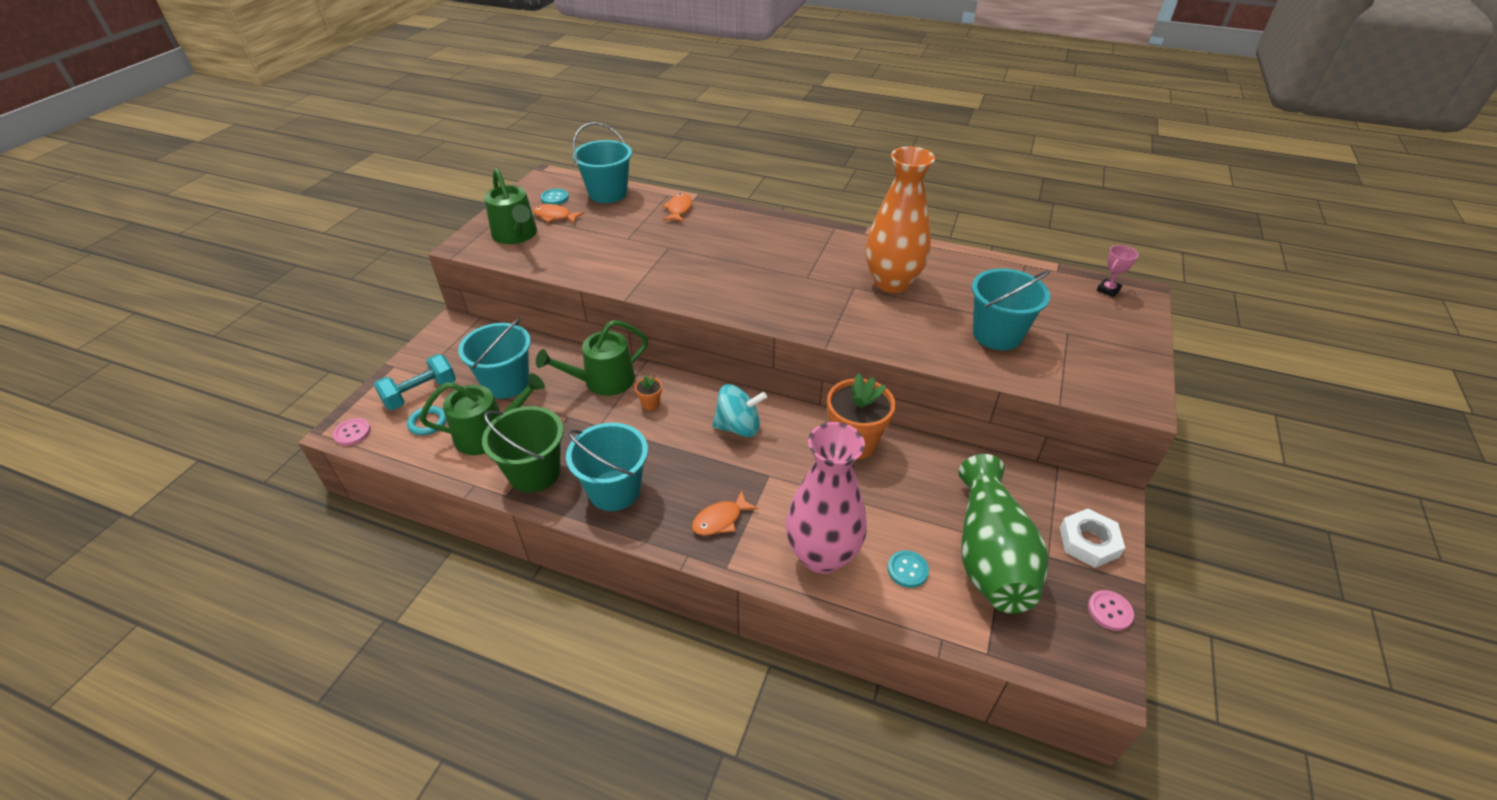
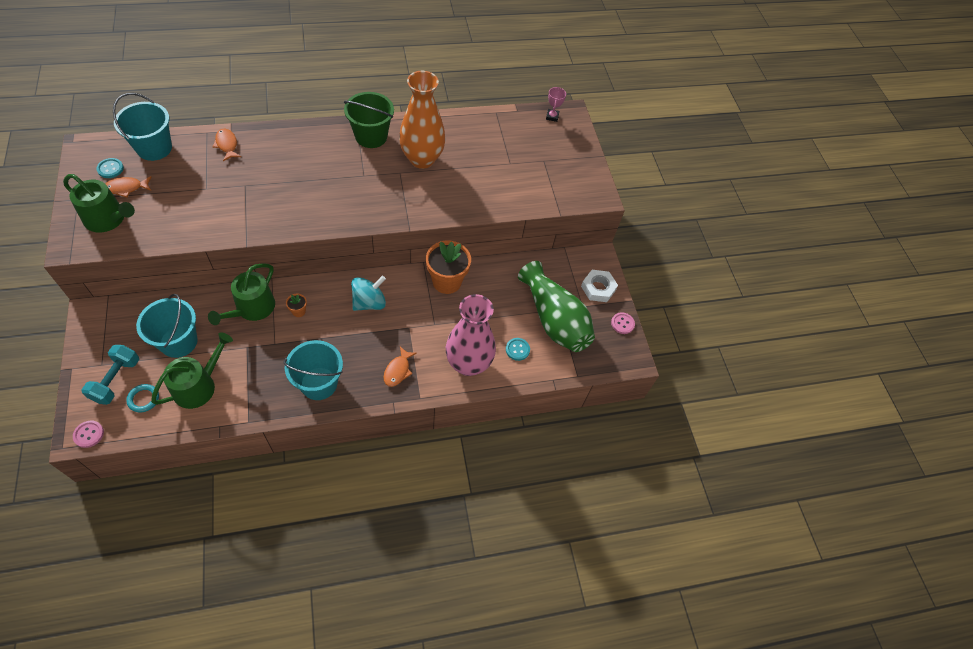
camera: 40 degrees left, 15 degrees up
(534, 473) = (255, 397): green bucket -> green bucket (371, 136)
(997, 334) = (505, 178): turquoise bucket -> none

